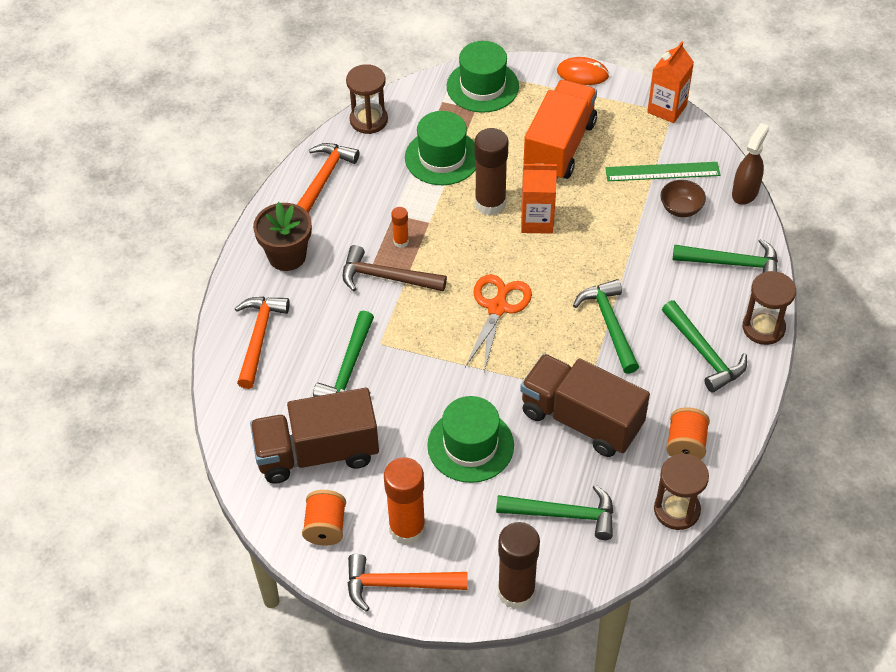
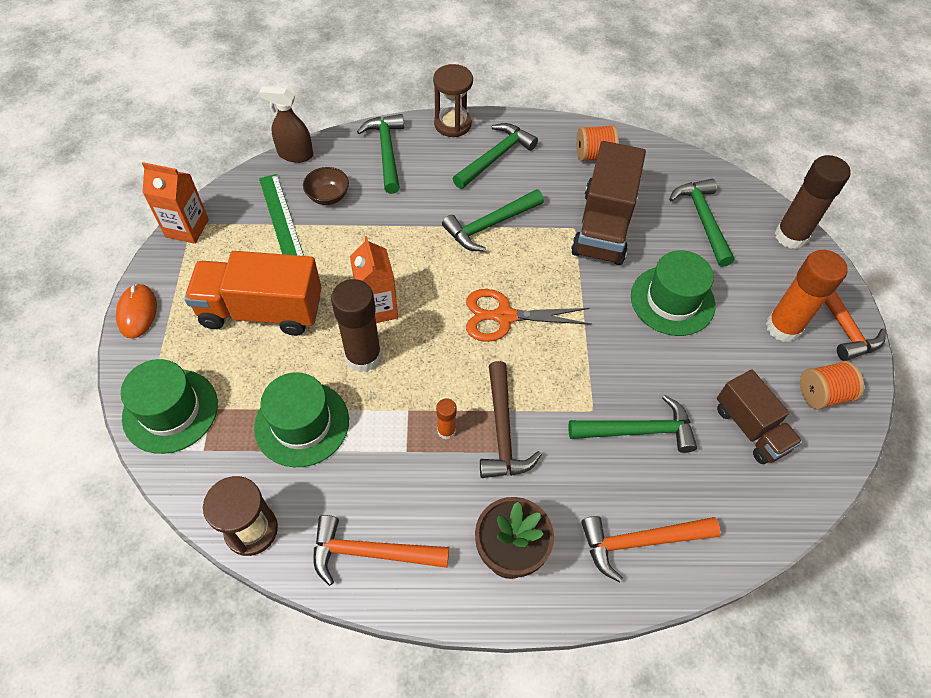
camera: 110 degrees left, 5 degrees up
(317, 453) = (750, 428): brown truck -> brown truck, size x0.64
(676, 510) = (657, 152): brown hourglass -> none

